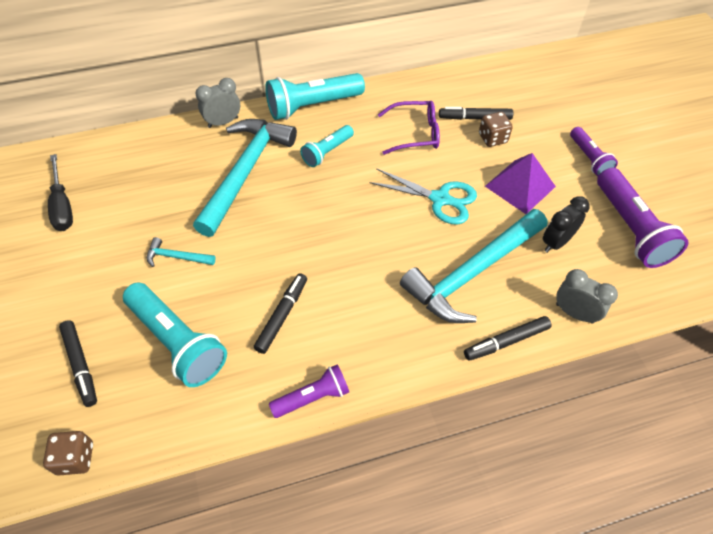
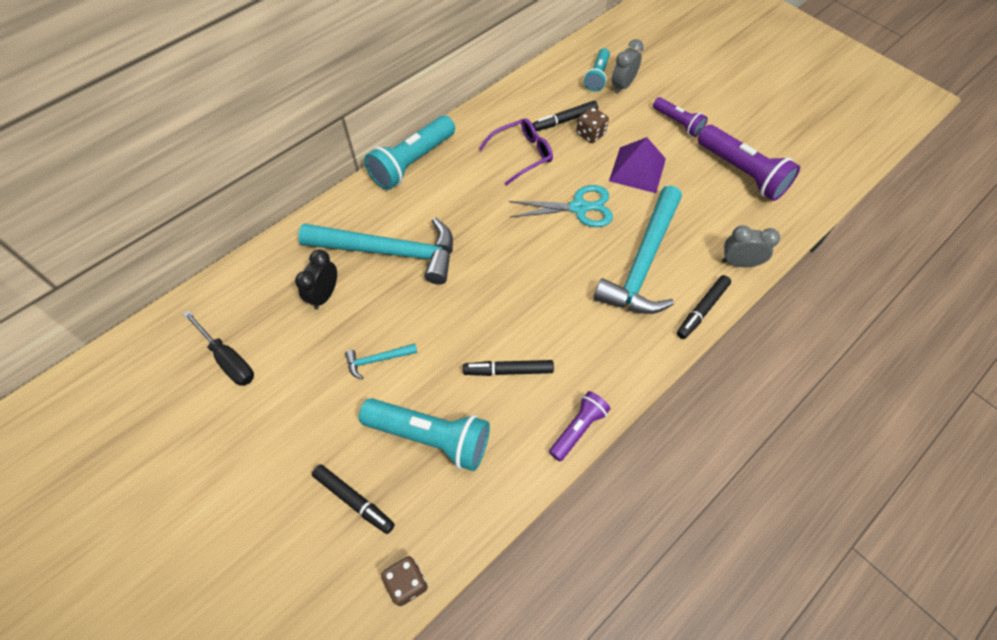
camera: 25 degrees left, 5 degrees up
(223, 122) = (336, 211): grey clock -> grey clock (622, 85)
(245, 172) = (390, 252): turquoise hammer -> turquoise hammer turned 105 degrees clockwise
(282, 315) = (508, 371): black marker -> black marker turned 90 degrees counterclockwise
(327, 152) = (454, 202): turquoise flashlight -> turquoise flashlight (597, 76)
(556, 242) = (693, 208): black clock -> black clock (324, 295)

